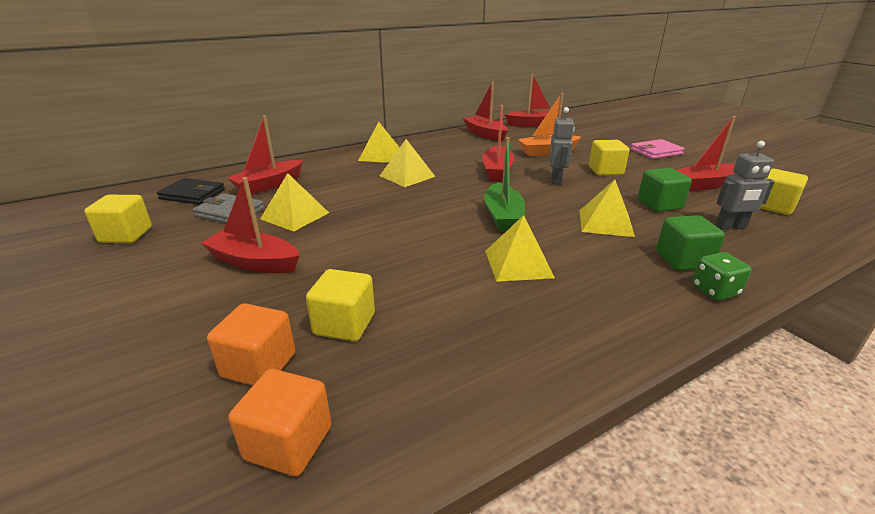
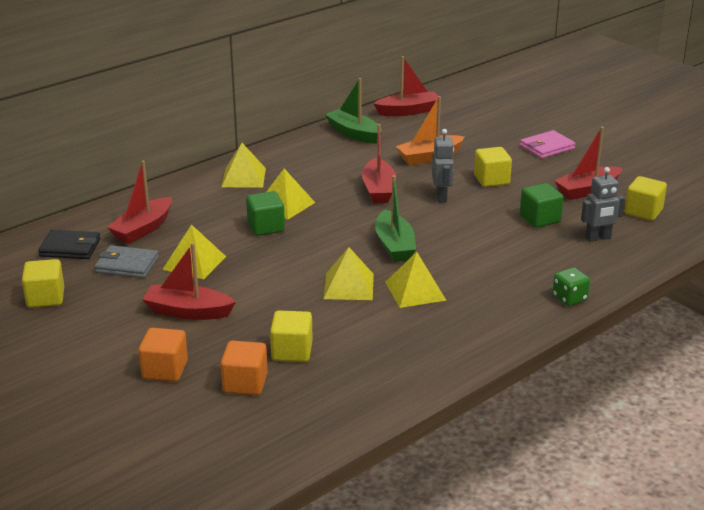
camera: 10 degrees left, 0 degrees up
(289, 443) = (291, 420): orange cube -> orange cube (165, 370)
(485, 134) = (354, 133): red boat -> green boat
(605, 223) = (489, 244): yellow pyramid -> yellow pyramid (349, 286)
(683, 260) = (550, 274): green cube -> green cube (266, 227)

